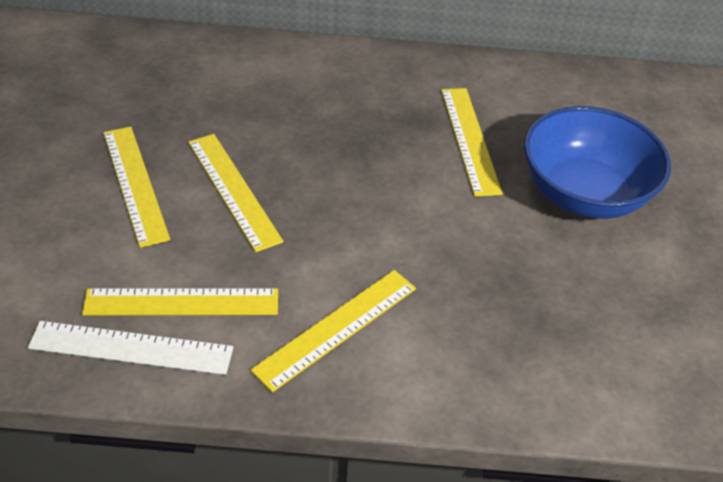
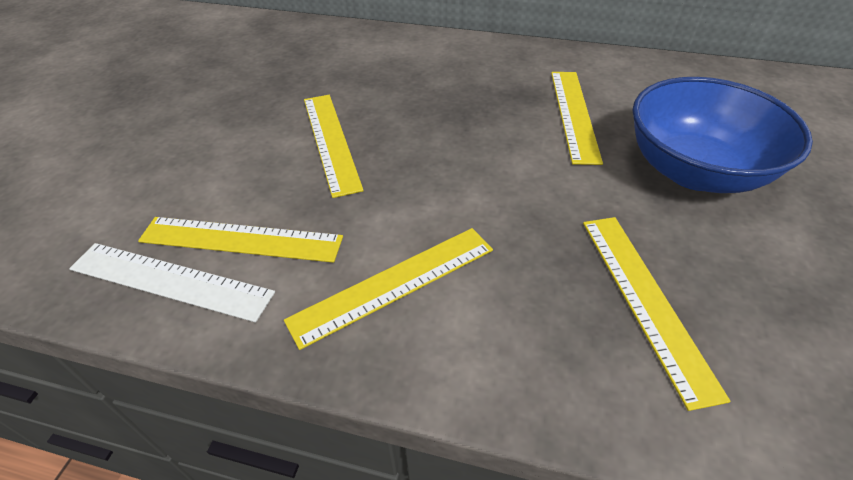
camera: 15 degrees right, 0 degrees up
(135, 184) = (243, 130): yellow ruler -> yellow ruler (646, 300)

